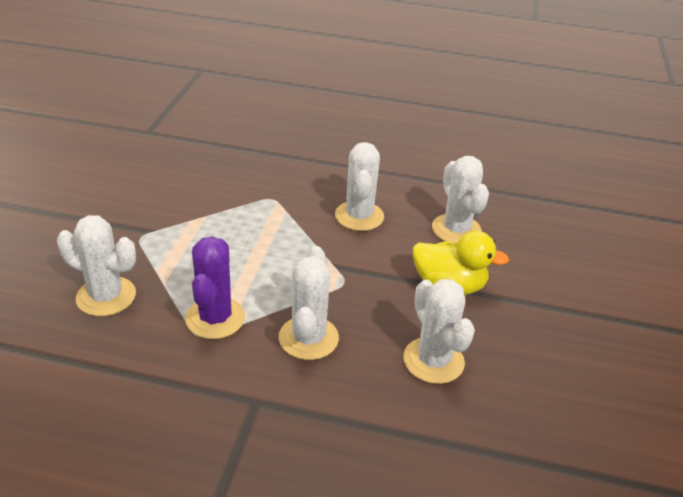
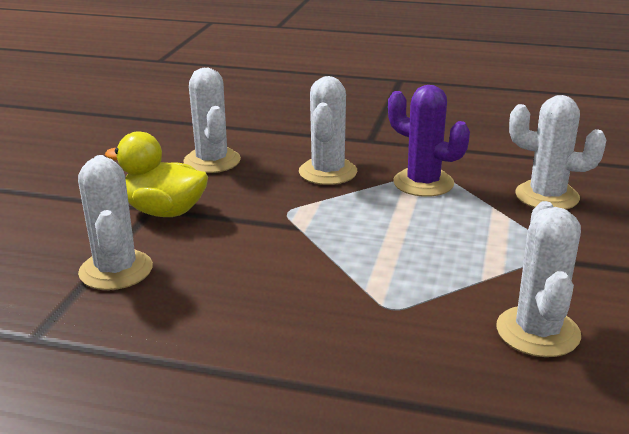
camera: 175 degrees left, 10 degrees down
(215, 318) = (423, 183): purple cactus -> purple cactus turned 60 degrees counterclockwise
(359, 216) = (254, 285): white cactus -> white cactus (537, 332)

